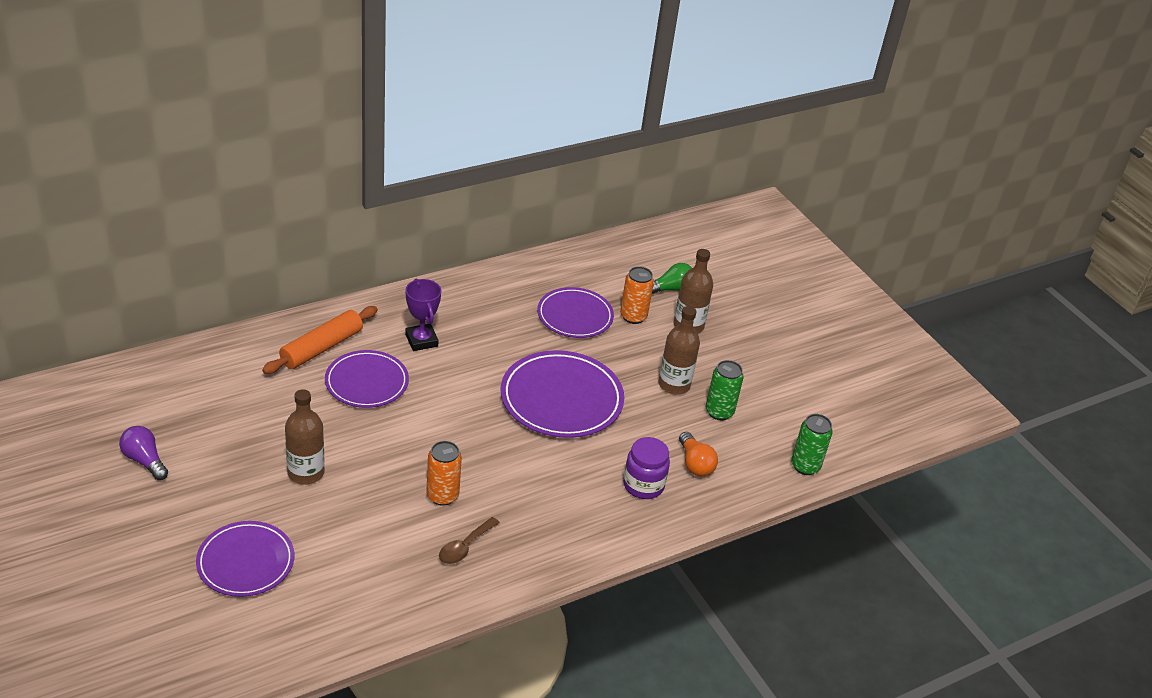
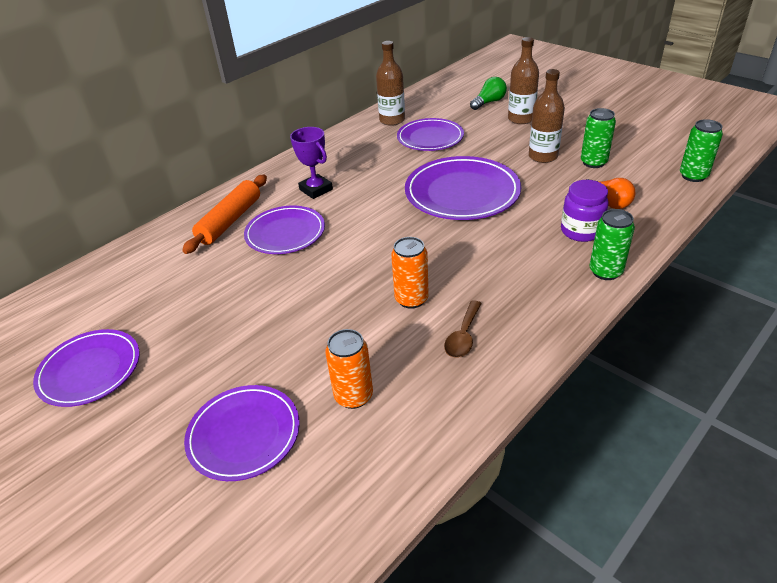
camera: 10 degrees left, 0 degrees up
(144, 460) = (90, 370): purple light bulb -> purple plate
(306, 473) = (266, 324): brown bottle -> brown bottle (392, 120)
(632, 534) = (605, 271): none -> green can
(633, 316) = (475, 125): orange can -> orange can (353, 396)

